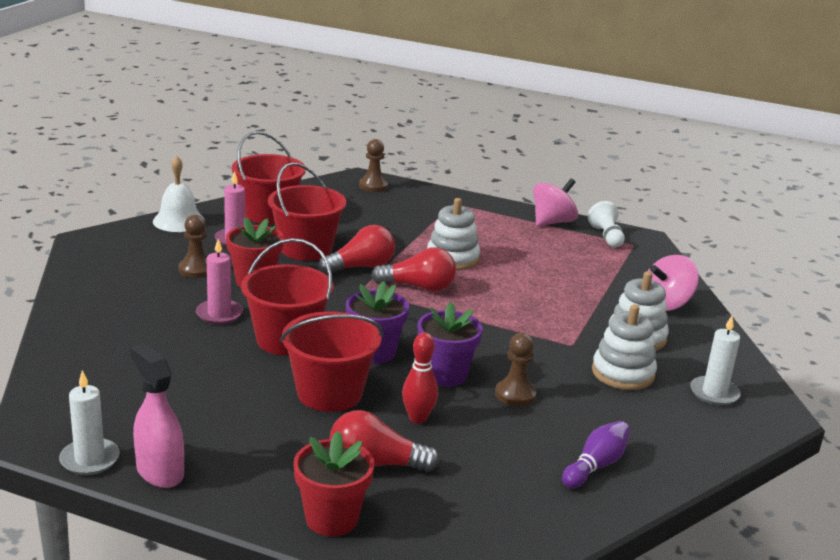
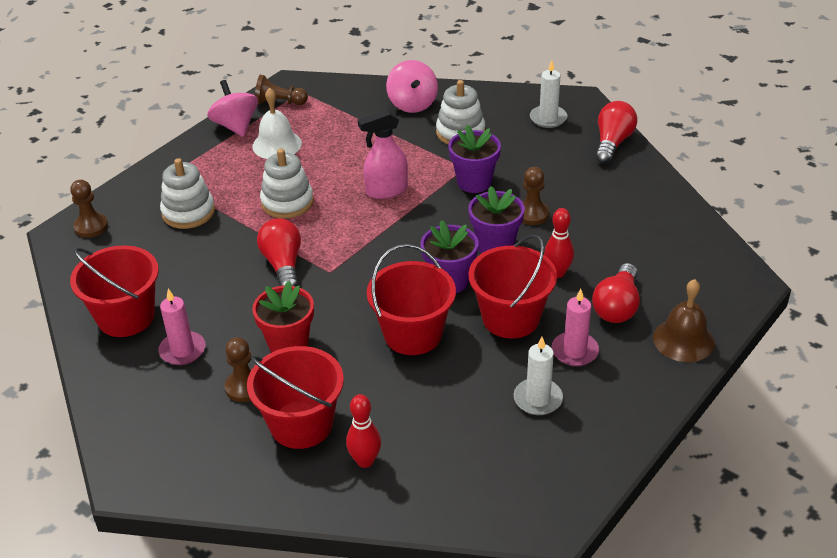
camera: 70 degrees left, 15 degrees up
(90, 459) = (590, 482): white candle -> white candle (538, 399)
(113, 332) = (365, 461): none -> red bowling pin
(159, 472) = (613, 435): pink spray bottle -> pink spray bottle (386, 190)
(178, 221) = (111, 394): white bell -> white bell (277, 144)
(219, 314) = (350, 377): pink candle -> pink candle (574, 351)
(306, 249) = (227, 298): red bucket -> red bucket (301, 424)
(331, 519) = (683, 340): red flower pot -> brown bell
(418, 287) = (337, 234): red light bulb -> red light bulb (612, 143)
(550, 353) = (474, 182): none -> purple flower pot
(596, 466) = (631, 196): purple bowling pin -> none
(606, 237) = (279, 102): white pawn -> brown pawn
(623, 373) = (512, 153): white stacking toy -> white stacking toy (188, 212)

